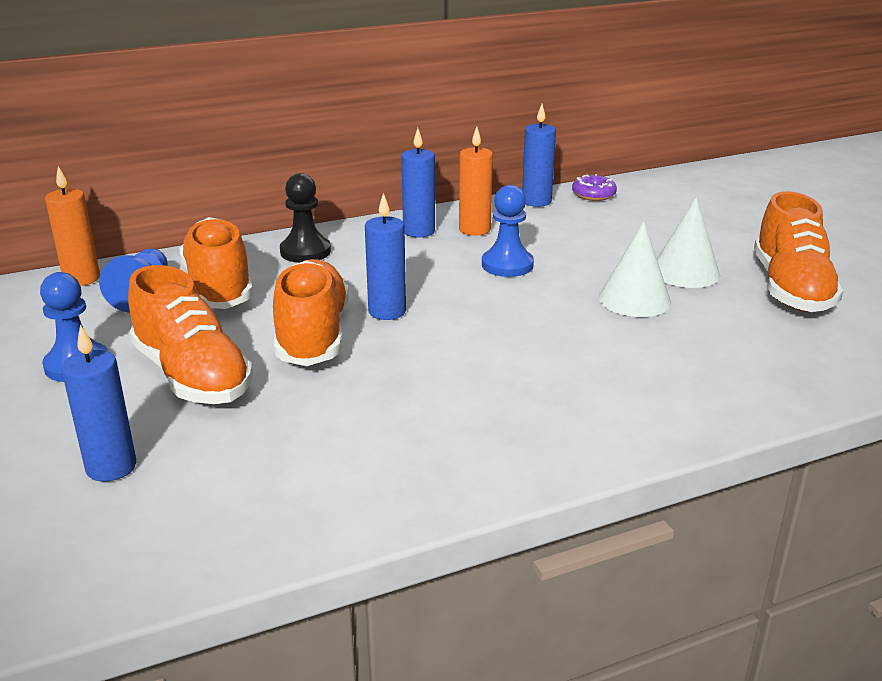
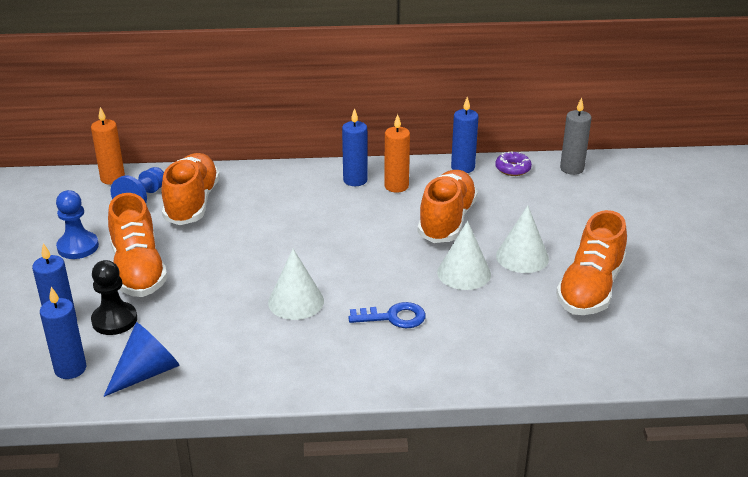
camera: 20 degrees right, 5 degrees up
(297, 503) = (147, 372): none -> blue cone
(305, 251) = (265, 183): black pawn -> black pawn (114, 320)
(312, 335) = (227, 255): orange shoe -> orange shoe (447, 220)
(387, 311) = (286, 246): blue candle -> blue candle (70, 369)
(450, 369) = (296, 301): none -> white cone
(507, 265) = (396, 223): blue pawn -> none
(593, 361) = (393, 317): none -> blue key
(657, 185) = (572, 169): none -> grey candle

